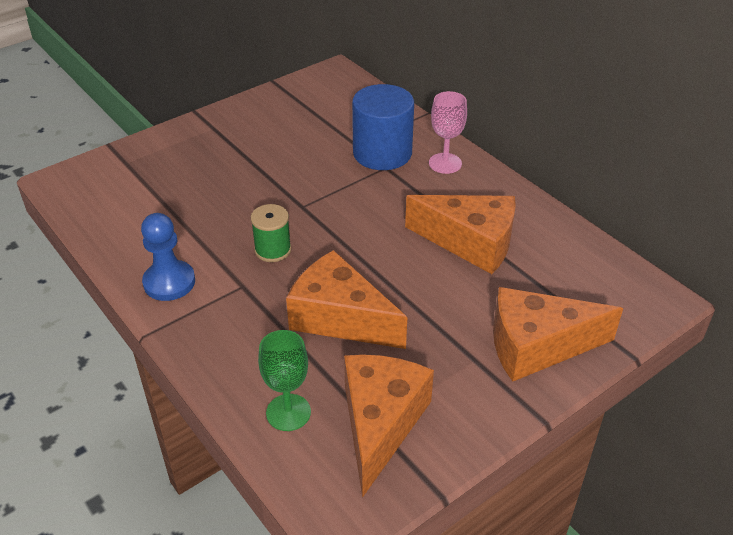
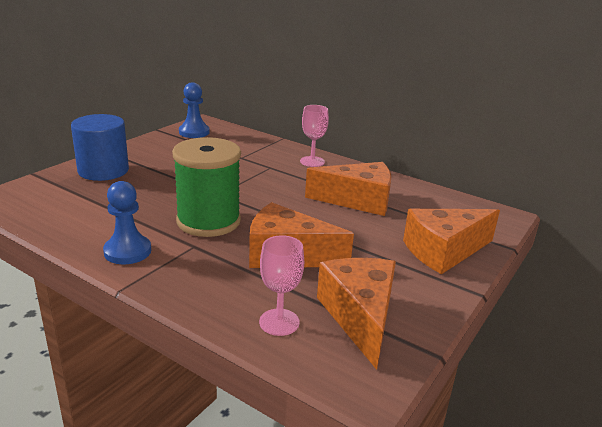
camera: 20 degrees left, 15 degrees down
(273, 250) = (208, 221): green spool -> green spool, size x2.06
(288, 412) = (279, 322): green goblet -> pink goblet
(315, 91) = (194, 132): none -> blue pawn
(382, 153) = (263, 160): blue cylinder -> blue cylinder (103, 170)

